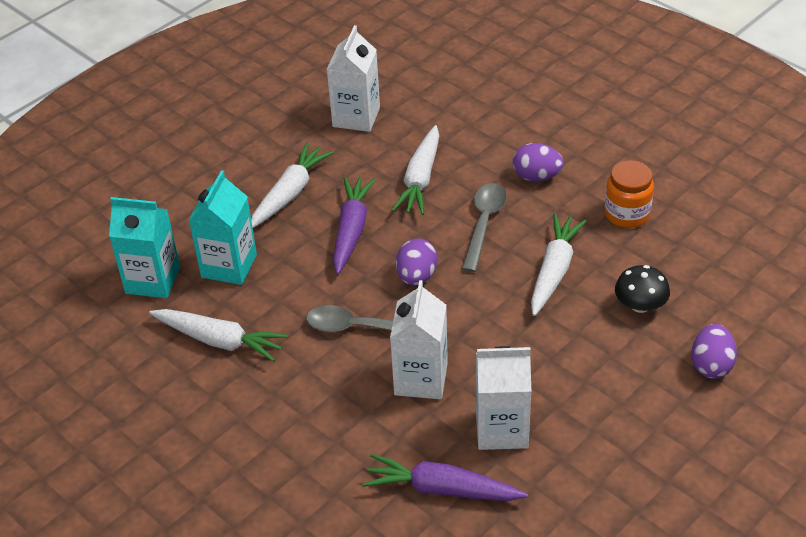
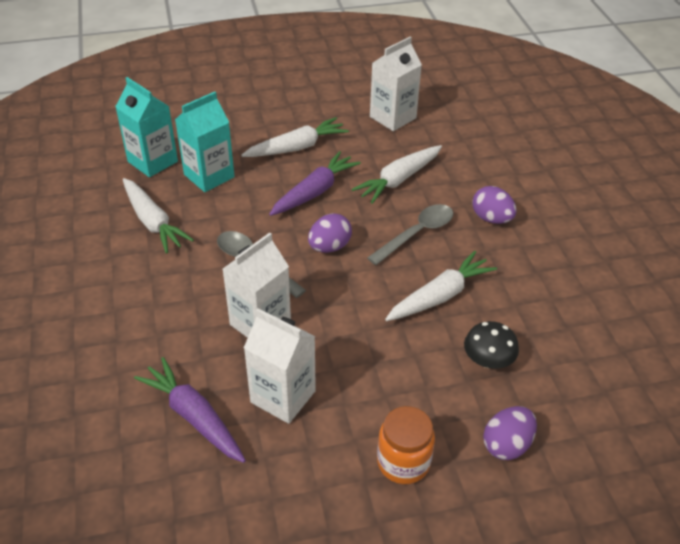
camera: 30 degrees right, 0 degrees up
(627, 214) = (542, 282): orange jar -> orange jar (403, 462)

